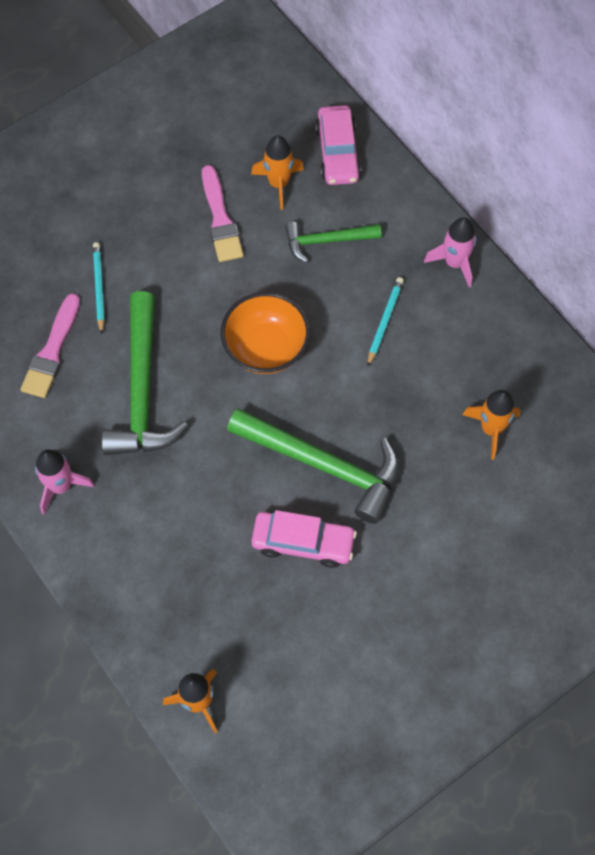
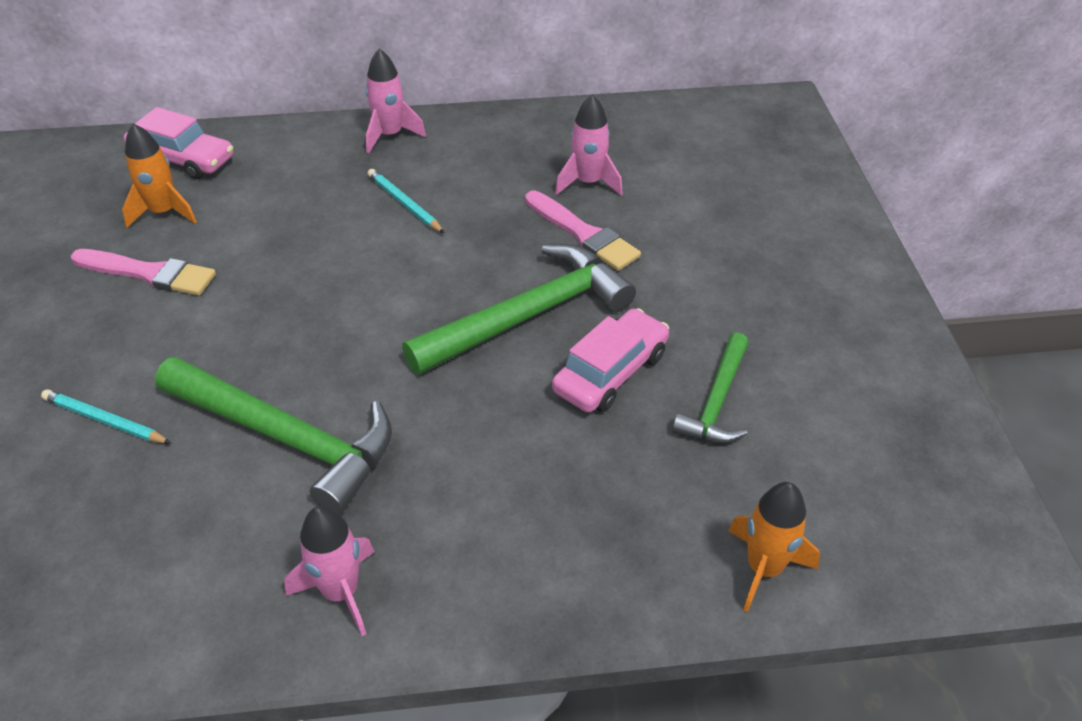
camera: 60 degrees left, 20 degrees down
(52, 351) = (136, 512): pink brush -> pink brush (583, 234)
(266, 348) = (344, 303): orange bowl -> none
(327, 241) = (271, 206): green hammer -> green hammer (717, 401)
(491, 429) = (588, 183): orange rocket -> pink rocket

